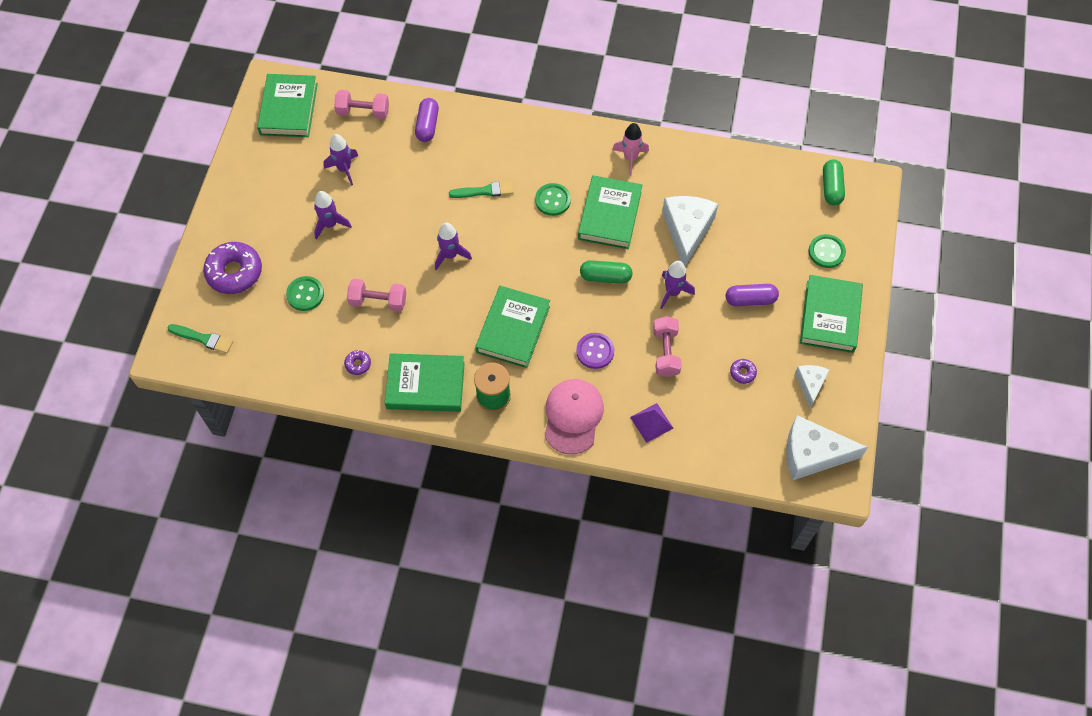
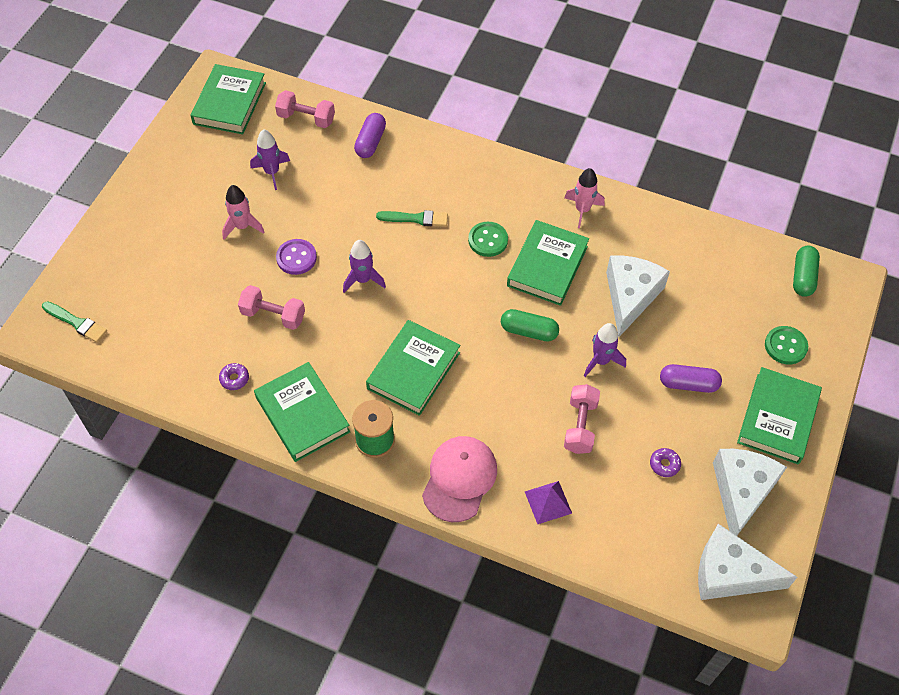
camera: 10 degrees right, 5 degrees down
(234, 272) = (128, 259): purple donut -> none
(305, 294) = (197, 294): green button -> none
(330, 224) = (242, 226): purple rocket -> pink rocket
(425, 385) = (302, 414): green book -> green book turned 45 degrees clockwise
(595, 351) = (500, 411): purple button -> purple button (296, 258)
(810, 384) = (741, 492): white cheese -> white cheese, size x1.80

